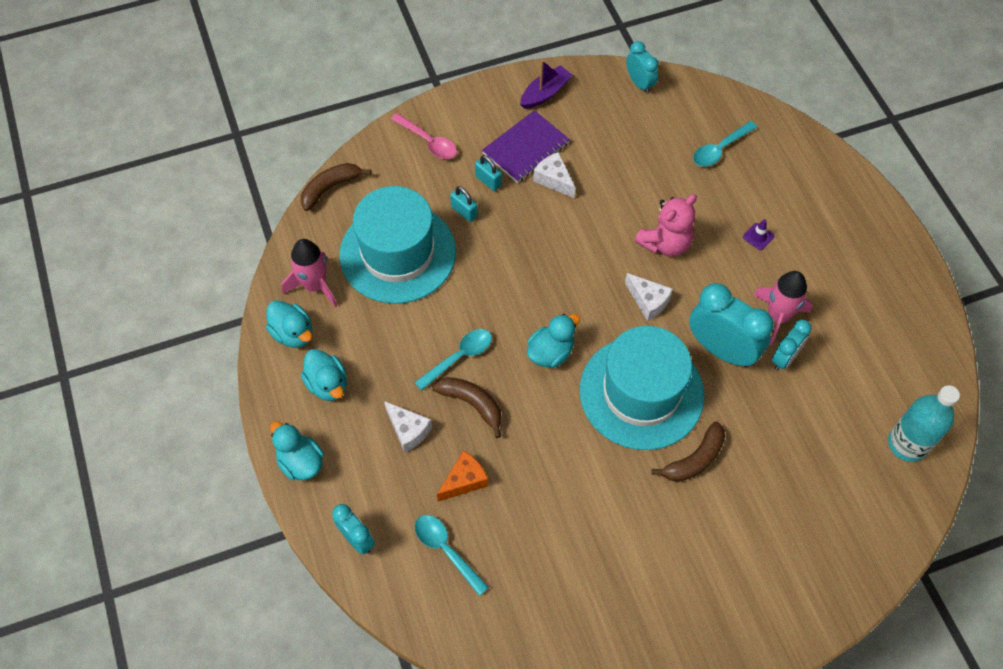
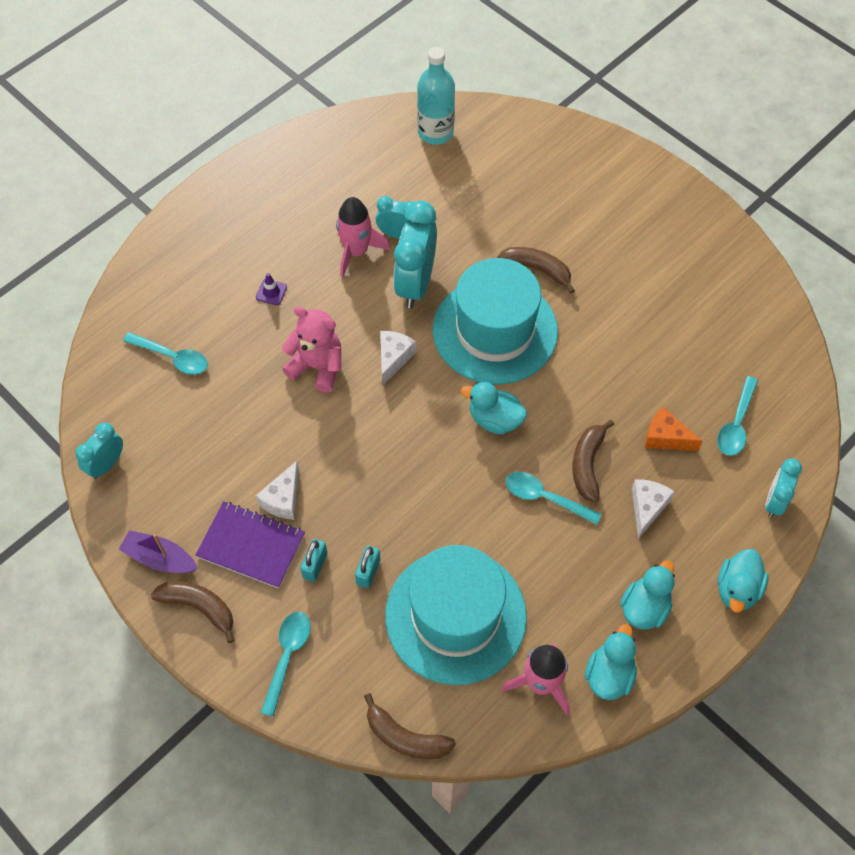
camera: 115 degrees left, 0 degrees up
(428, 141) = (287, 657): pink spoon -> turquoise spoon
(494, 104) = (199, 607): none -> brown banana

